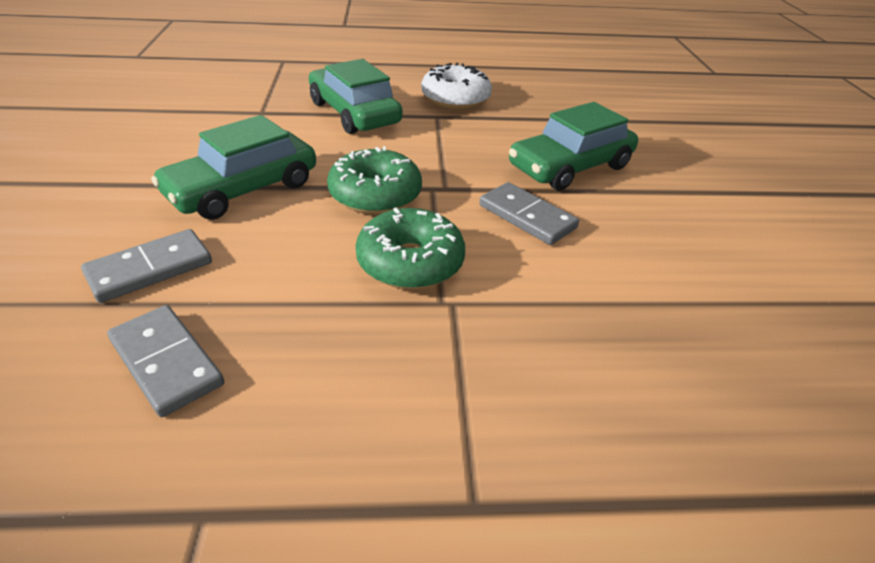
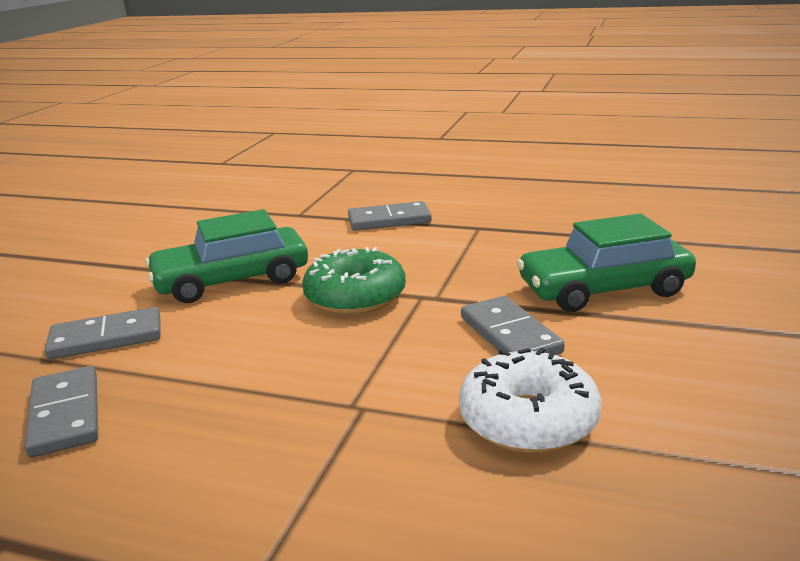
camera: 25 degrees right, 15 degrees down
(354, 113) = (389, 220): green car -> grey domino
(410, 262) = (345, 363): green donut -> none
(455, 99) = (512, 212): white donut -> white donut (528, 420)

